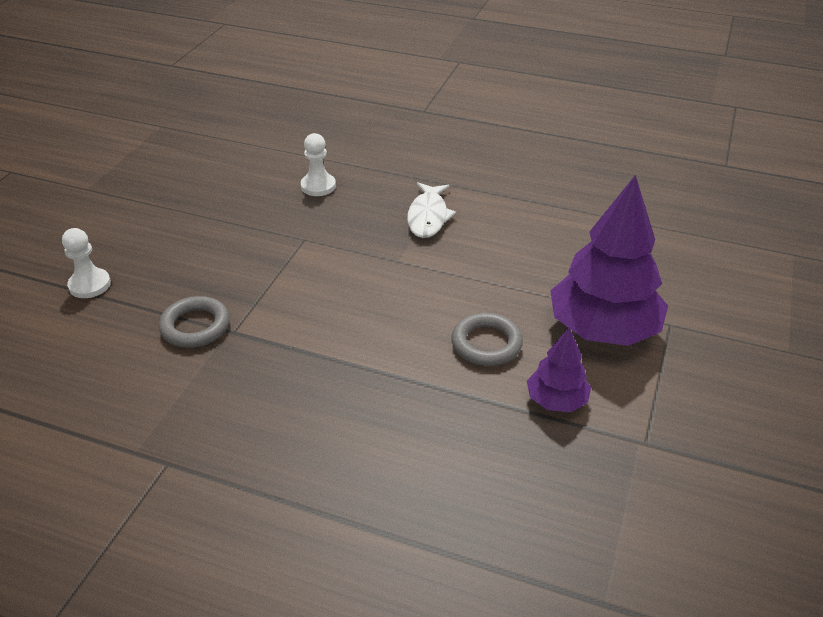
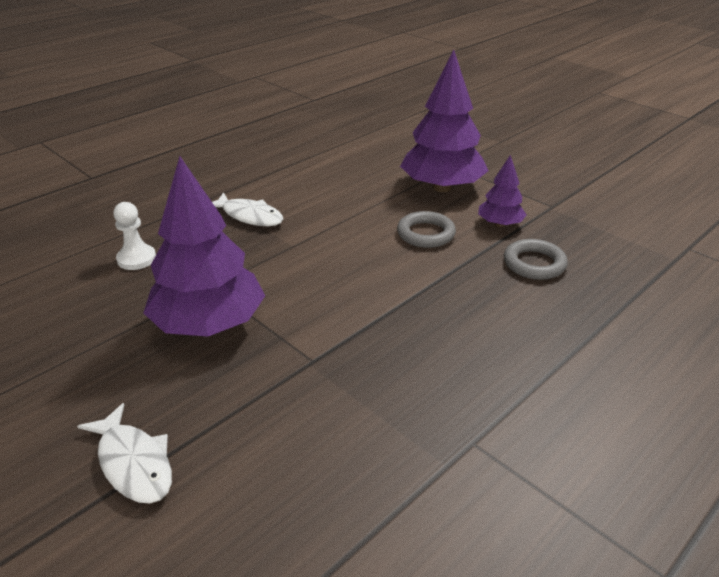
camera: 65 degrees left, 5 degrees down
(90, 285) = (133, 463): white pawn -> white fish
(195, 326) = (285, 385): grey ring -> grey ring (534, 264)
(252, 258) = (209, 324): none -> purple tree

